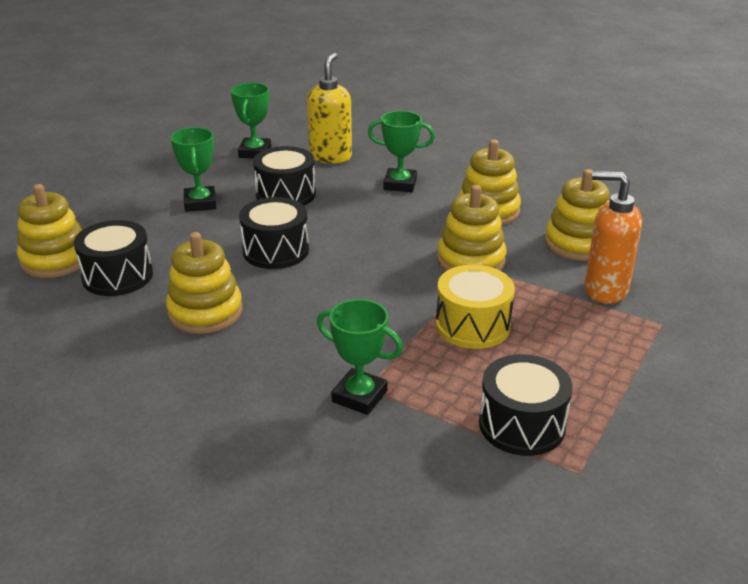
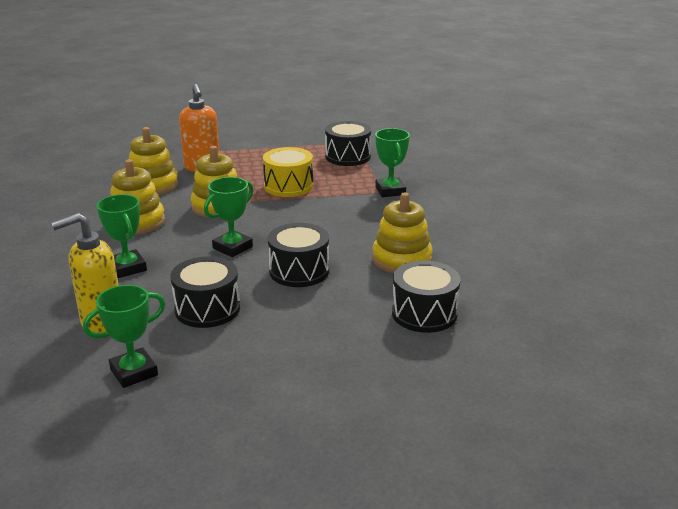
camera: 130 degrees left, 5 degrees down
(55, 259) = (454, 356): yellow stacking toy -> none
(200, 203) = (276, 342): green trophy -> green trophy (232, 247)

